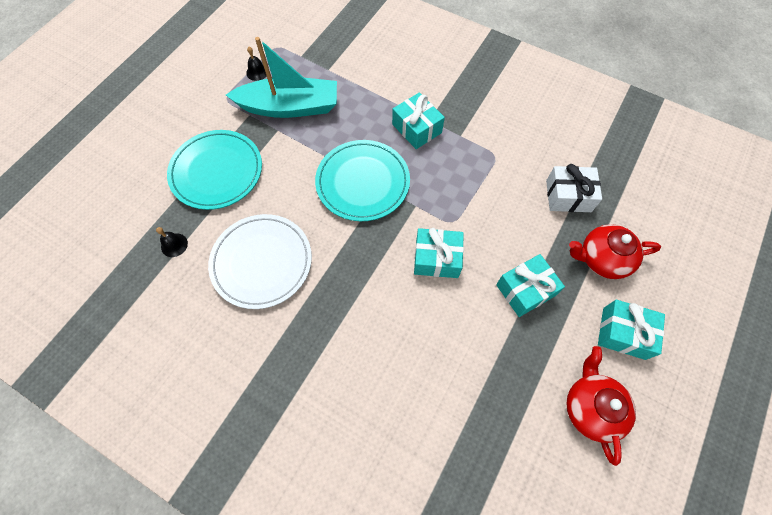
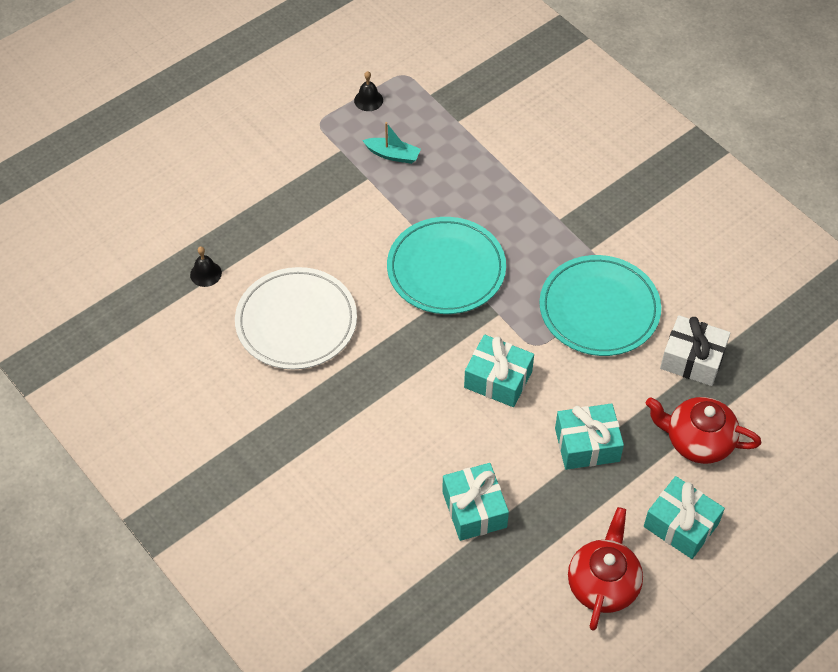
camera: 20 degrees right, 10 degrees down
(217, 172) = (279, 207): turquoise plate -> turquoise plate (599, 309)
(290, 107) = (393, 155): turquoise boat -> turquoise boat, size x0.42
(416, 128) = (539, 225): turquoise gift -> turquoise gift (474, 509)

